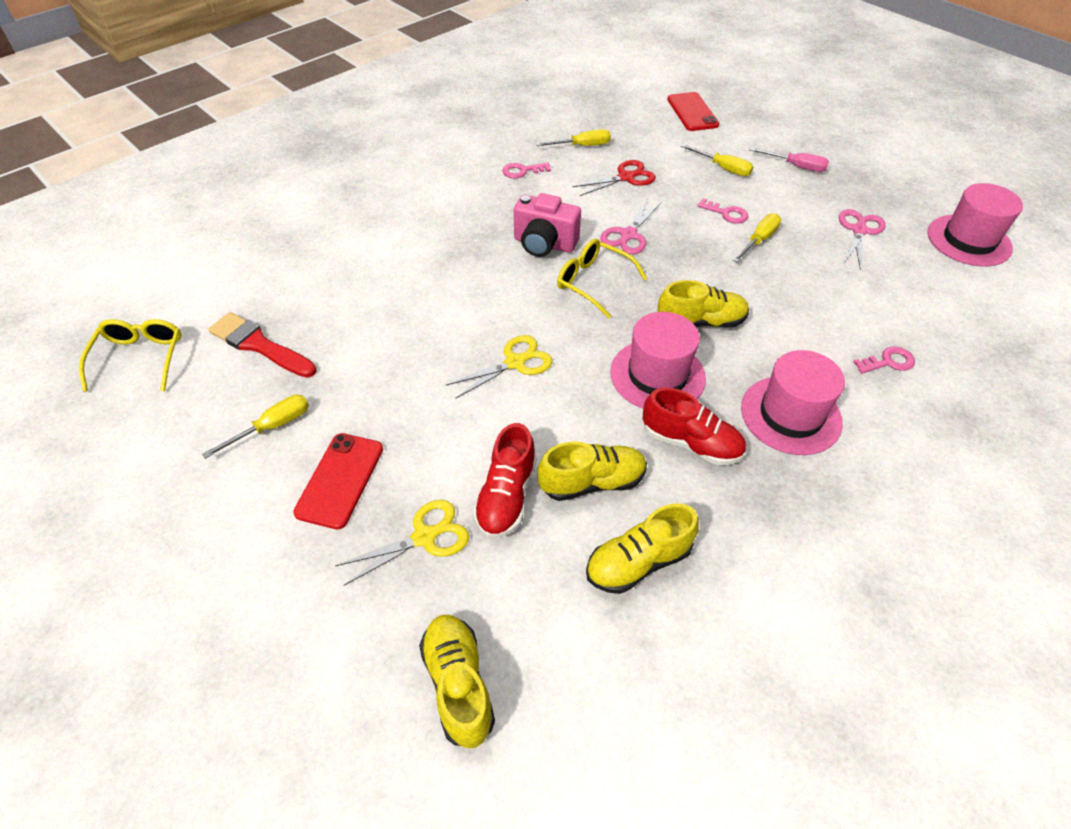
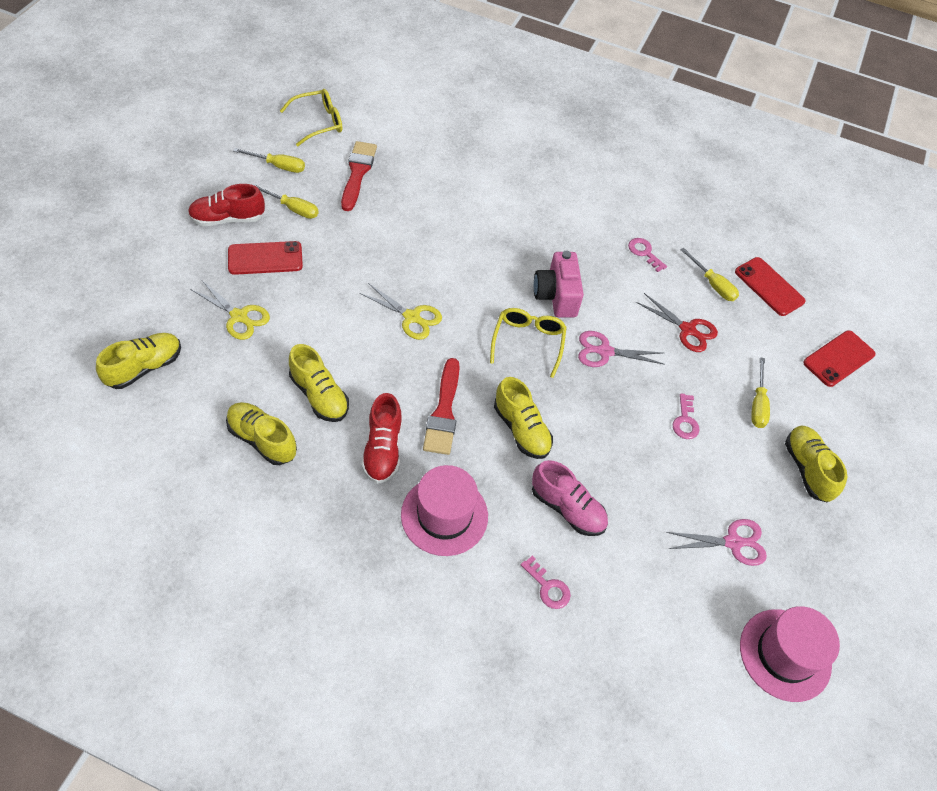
camera: 60 degrees right, 5 degrees up
(506, 496) = (287, 349): red shoe -> red shoe (228, 219)
(601, 118) = (769, 287): none -> red phone
(657, 375) = (443, 412): pink hat -> red brush
(759, 240) = (660, 455): yellow screwdriver -> yellow screwdriver (278, 166)
(796, 166) = (807, 469): pink screwdriver -> yellow shoe
(802, 320) = (567, 508): none -> pink shoe

